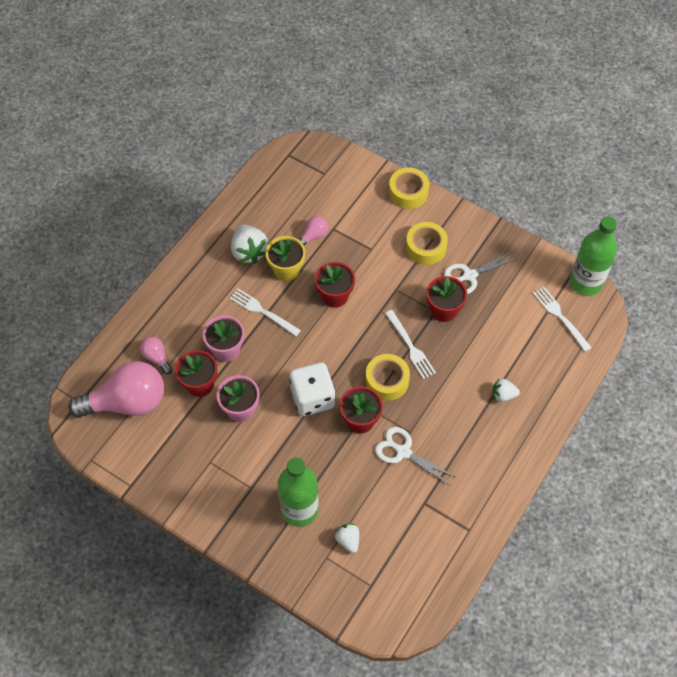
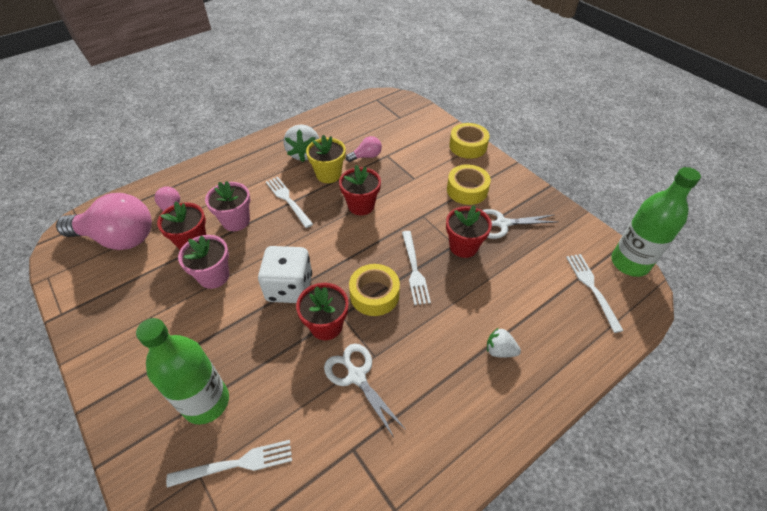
camera: 20 degrees right, 10 degrees down
(348, 540) = (237, 463): white strawberry -> white fork

